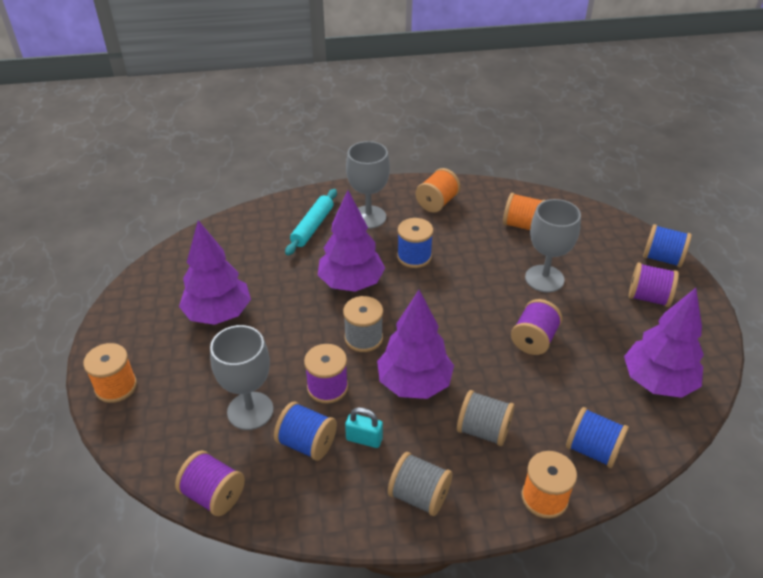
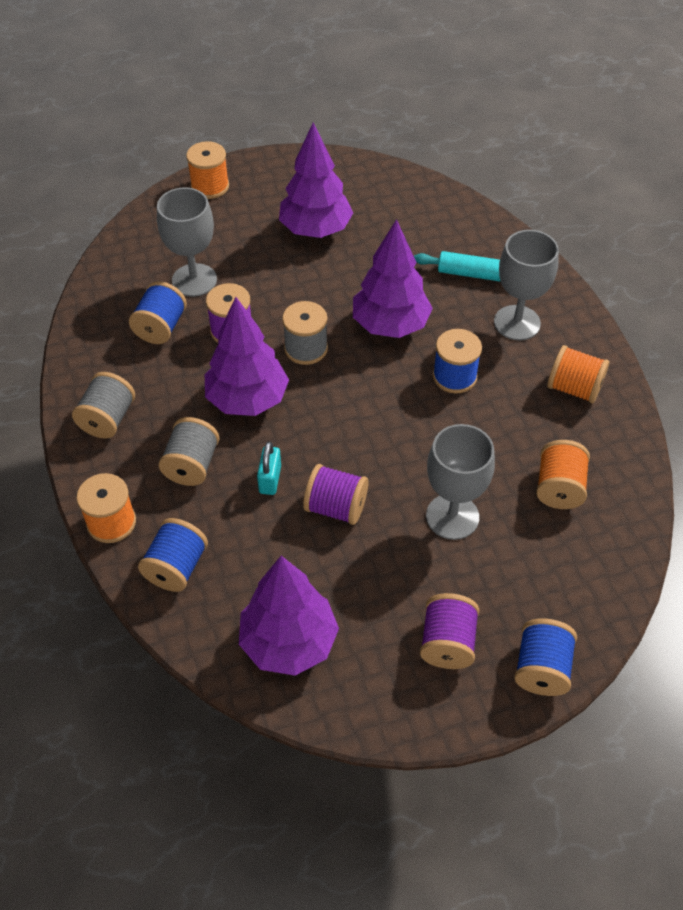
camera: 80 degrees right, 10 degrees up
(214, 495) = (100, 277): purple spool -> none
(364, 439) = (170, 369): turquoise padlock -> turquoise padlock (270, 479)

